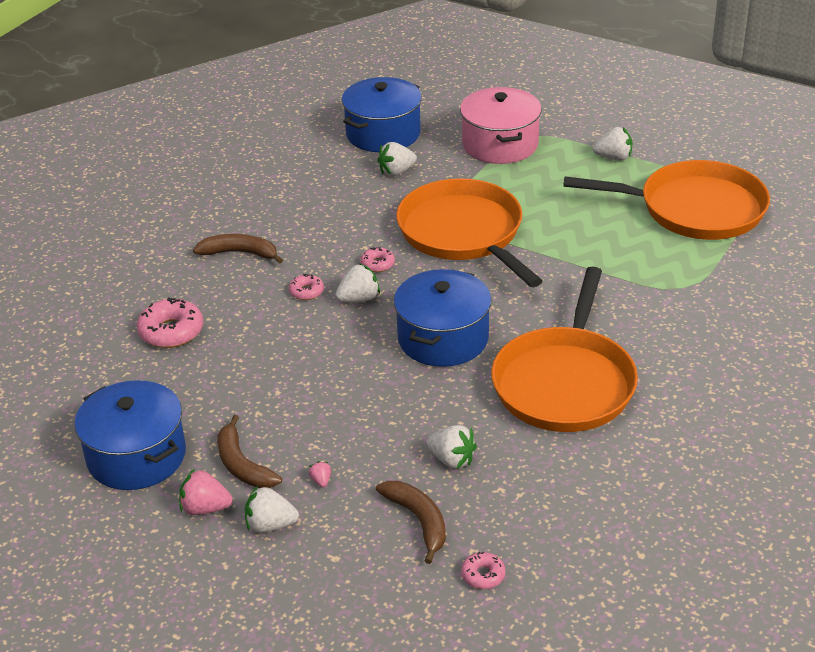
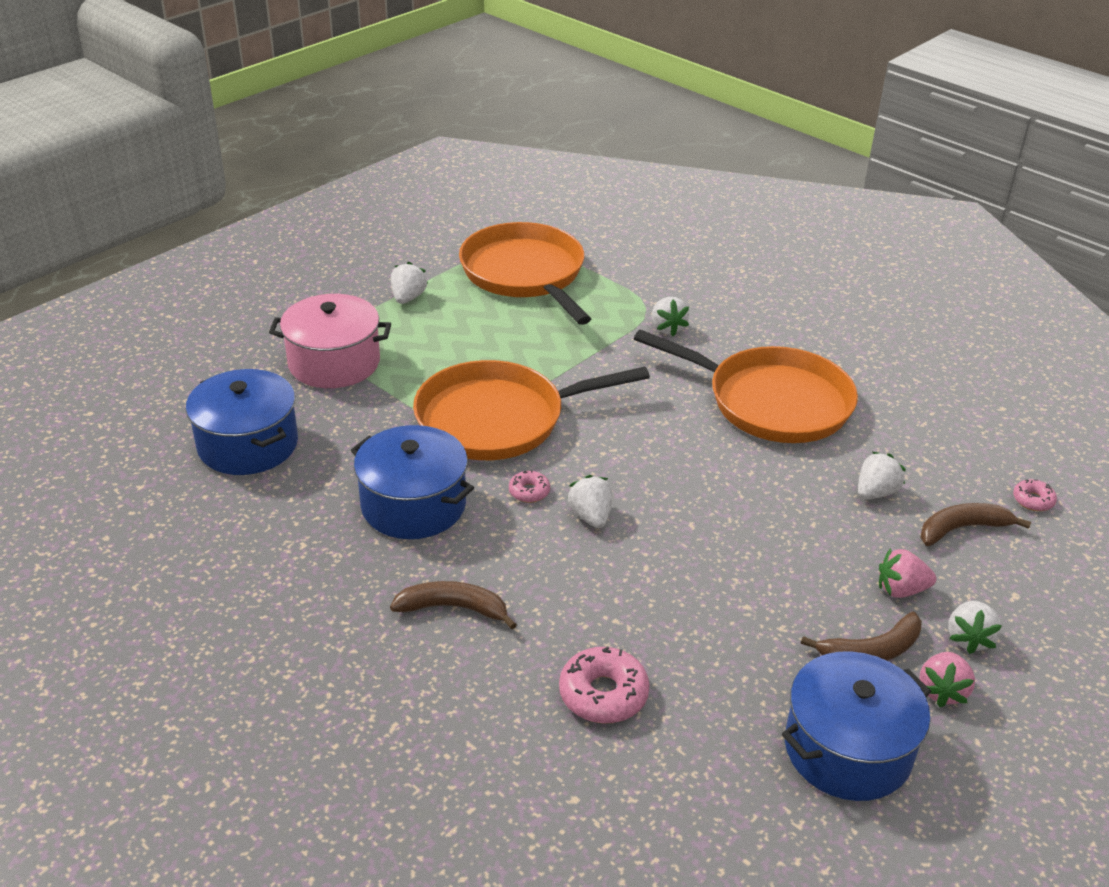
camera: 80 degrees left, 0 degrees up
(240, 253) = (453, 608): brown banana -> brown banana turned 75 degrees clockwise
(306, 291) = (561, 557): pink donut -> none
(321, 481) = (901, 590): pink strawberry -> pink strawberry, size x1.94
(396, 171) = (342, 447): white strawberry -> white strawberry (667, 328)
(443, 338) = (682, 466): blue pot -> blue pot (413, 505)
(695, 209) = (525, 274): orange pan -> orange pan turned 45 degrees counterclockwise

